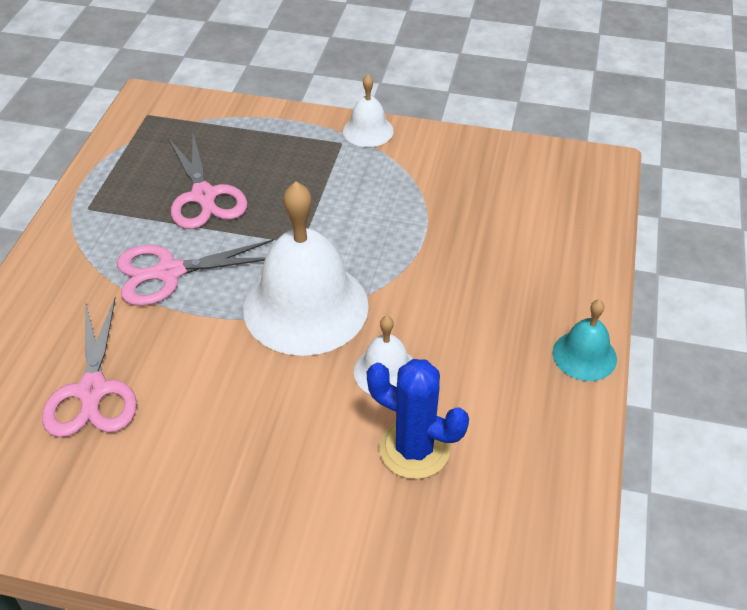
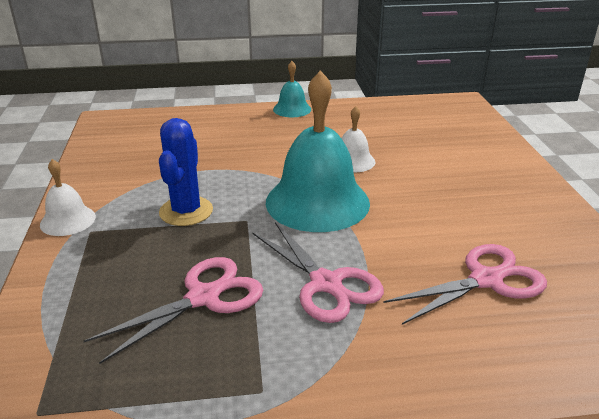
camera: 110 degrees left, 15 degrees down
(306, 306) = (317, 202): white bell -> turquoise bell
(414, 449) = (401, 143): blue cactus -> blue cactus (186, 211)

